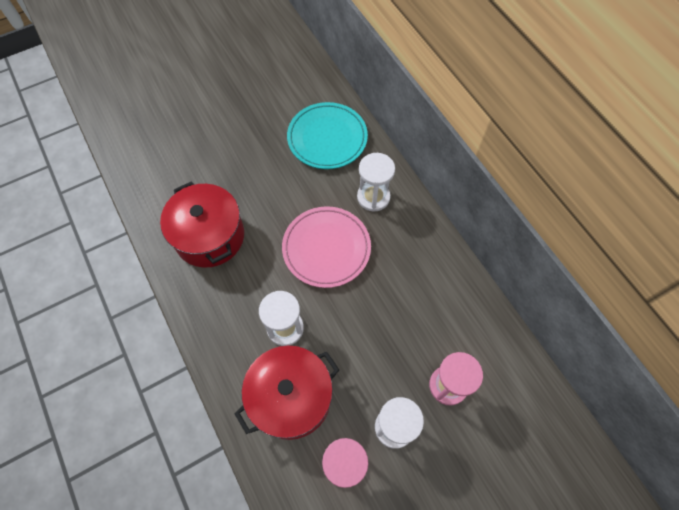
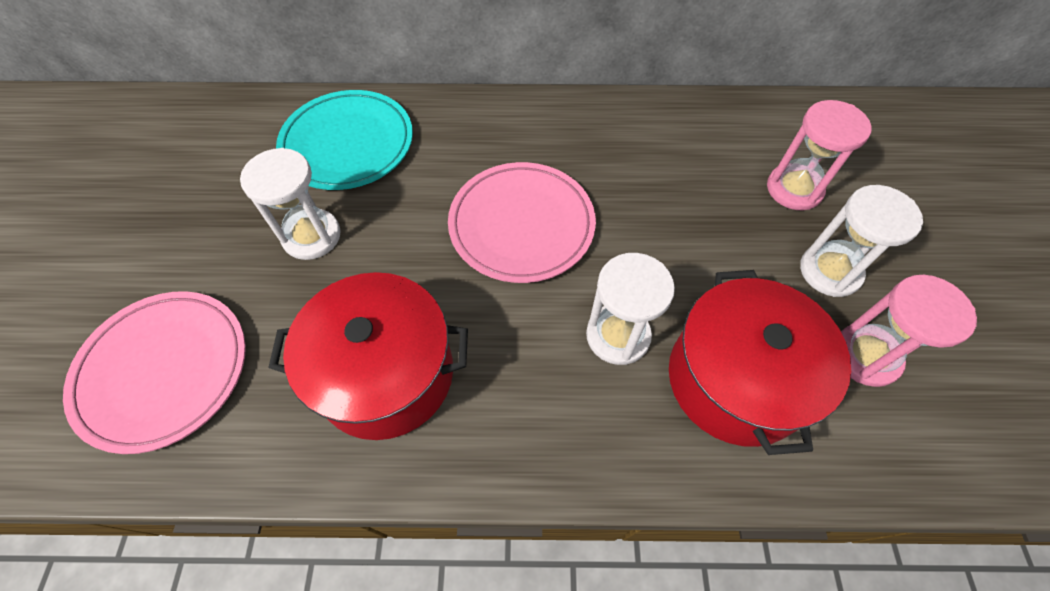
camera: 60 degrees left, 5 degrees down
(166, 152) = (164, 371): none -> pink plate
(373, 197) = (482, 138): white hourglass -> white hourglass (311, 236)

